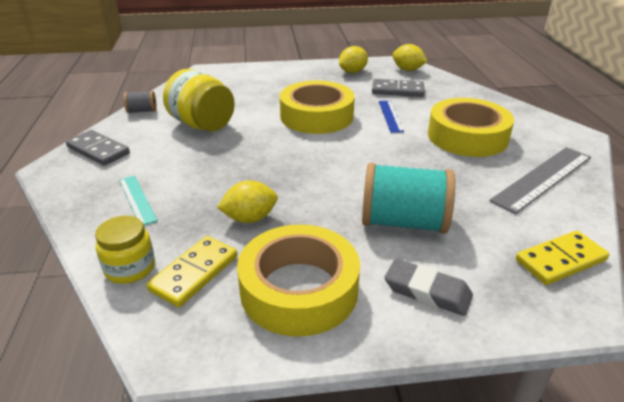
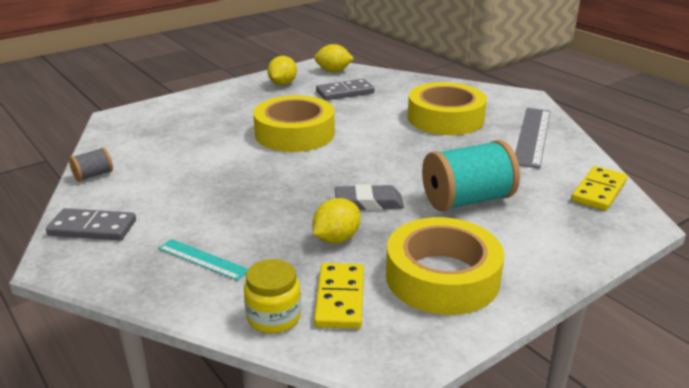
camera: 30 degrees left, 5 degrees down
(202, 124) = (183, 171): yellow jar -> none
(390, 116) = (363, 117): blue ruler -> none
(427, 291) = (536, 243): grey eraser -> grey eraser (368, 202)

